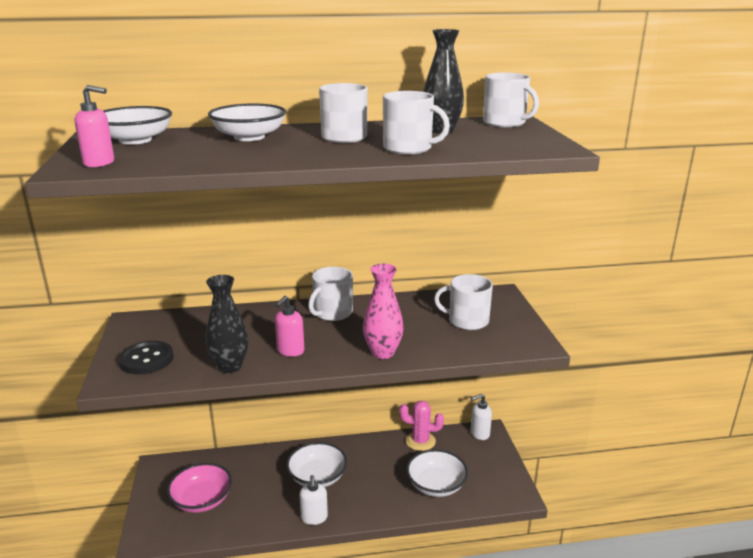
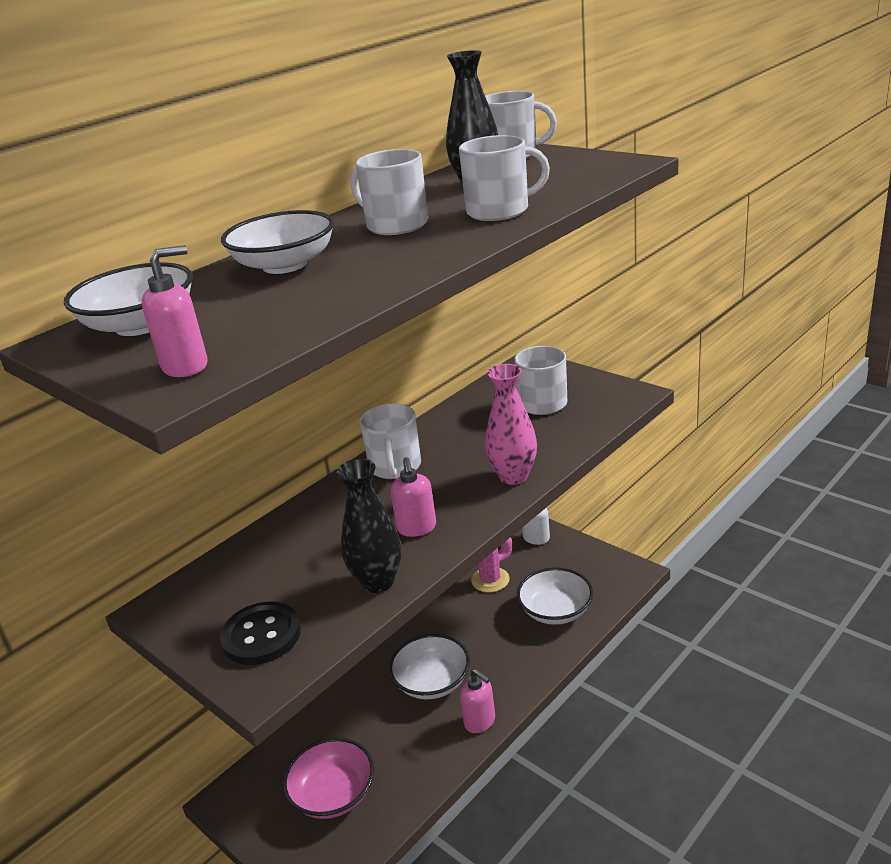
camera: 35 degrees left, 5 degrees up
(314, 518) = (480, 722): white soap dispenser -> pink soap dispenser

